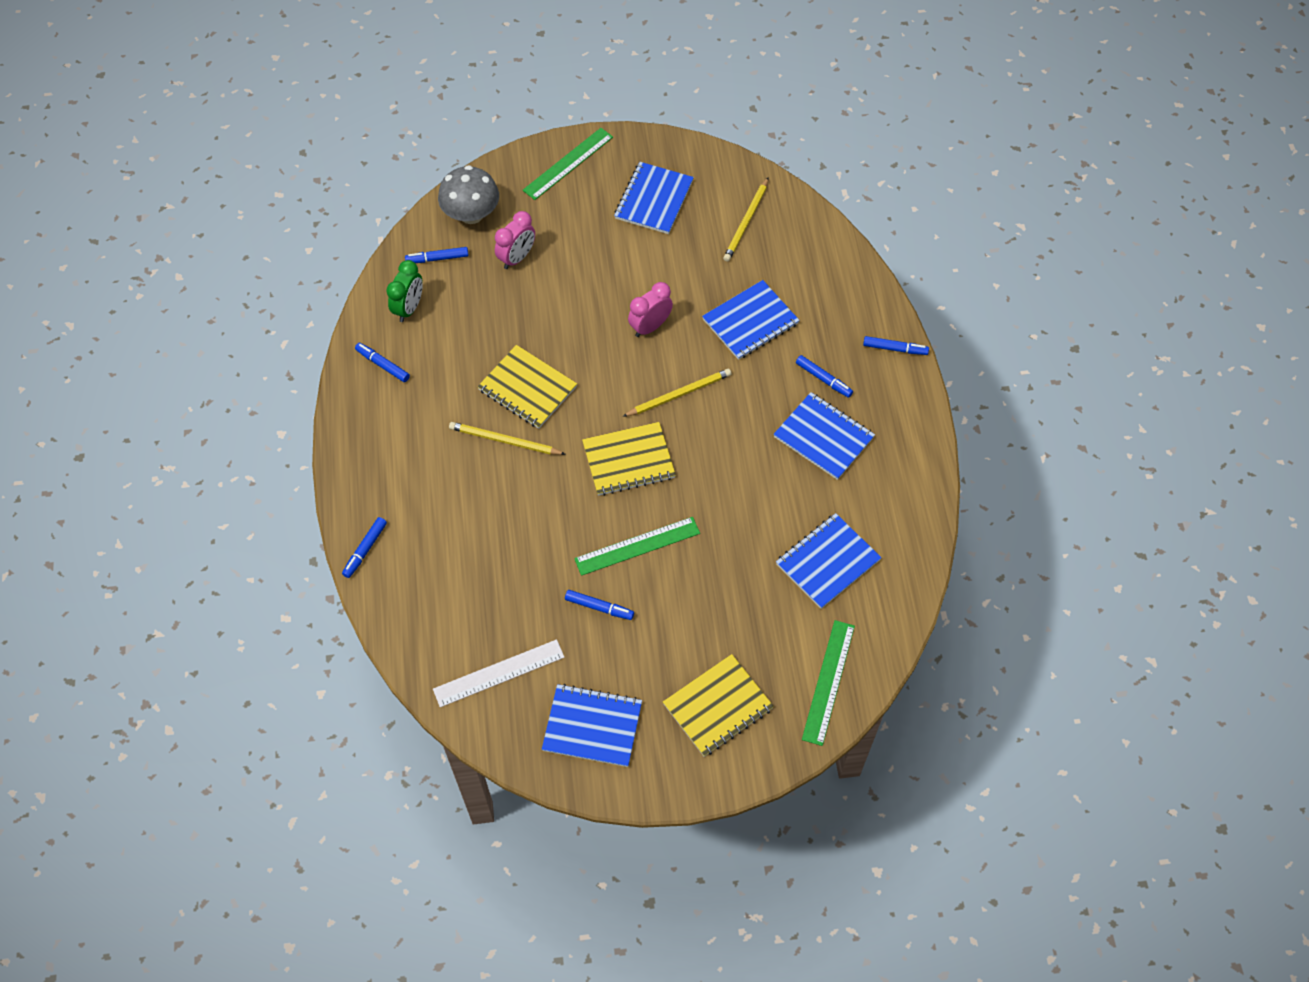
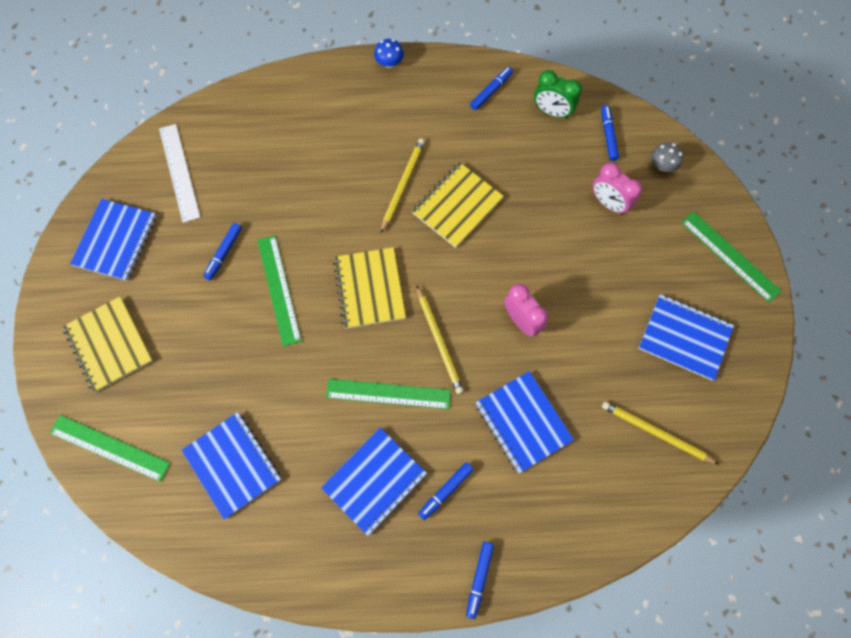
camera: 95 degrees right, 10 degrees up
(343, 468) = (389, 62): none -> blue mushroom
(365, 550) = (309, 78): blue marker -> none
(471, 214) = (662, 165): grey mushroom -> grey mushroom, size x0.52
(737, 433) = (388, 393): none -> green ruler

